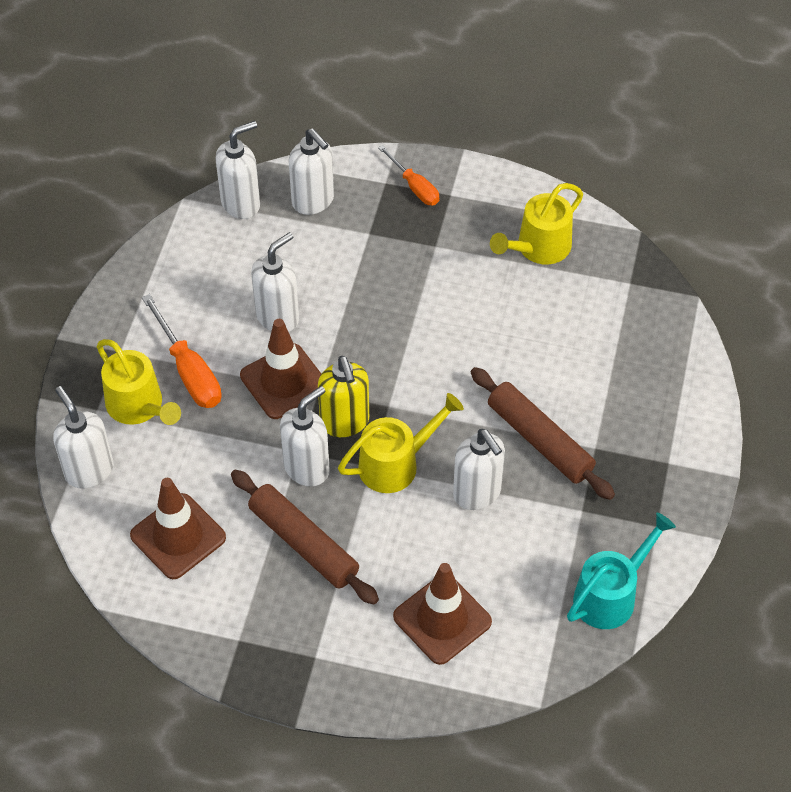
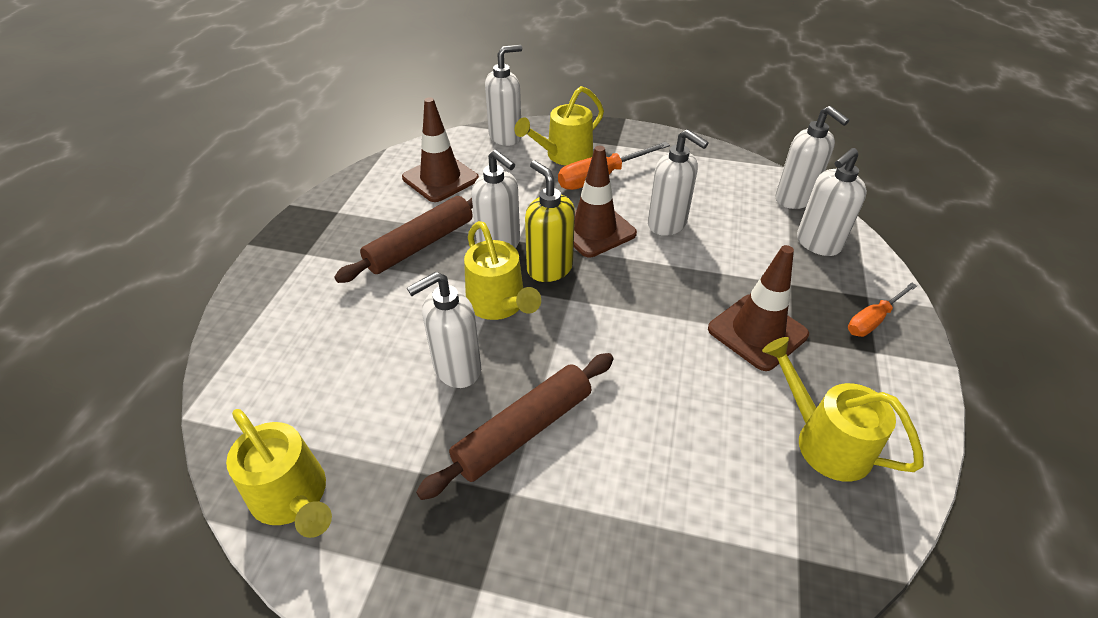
camera: 90 degrees right, 10 degrees down
(345, 422) = (549, 268): yellow soap dispenser -> yellow soap dispenser turned 75 degrees clockwise
(442, 619) = (313, 338): brown traffic cone -> brown traffic cone (757, 332)
(611, 594) = (293, 498): turquoise watering can -> yellow watering can

